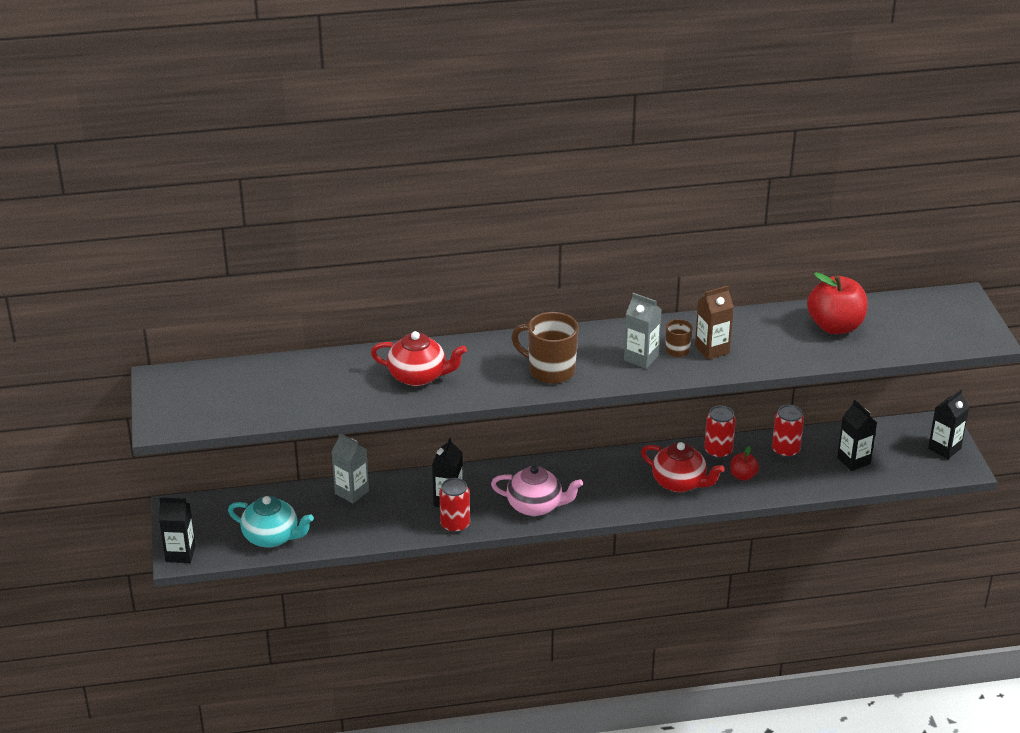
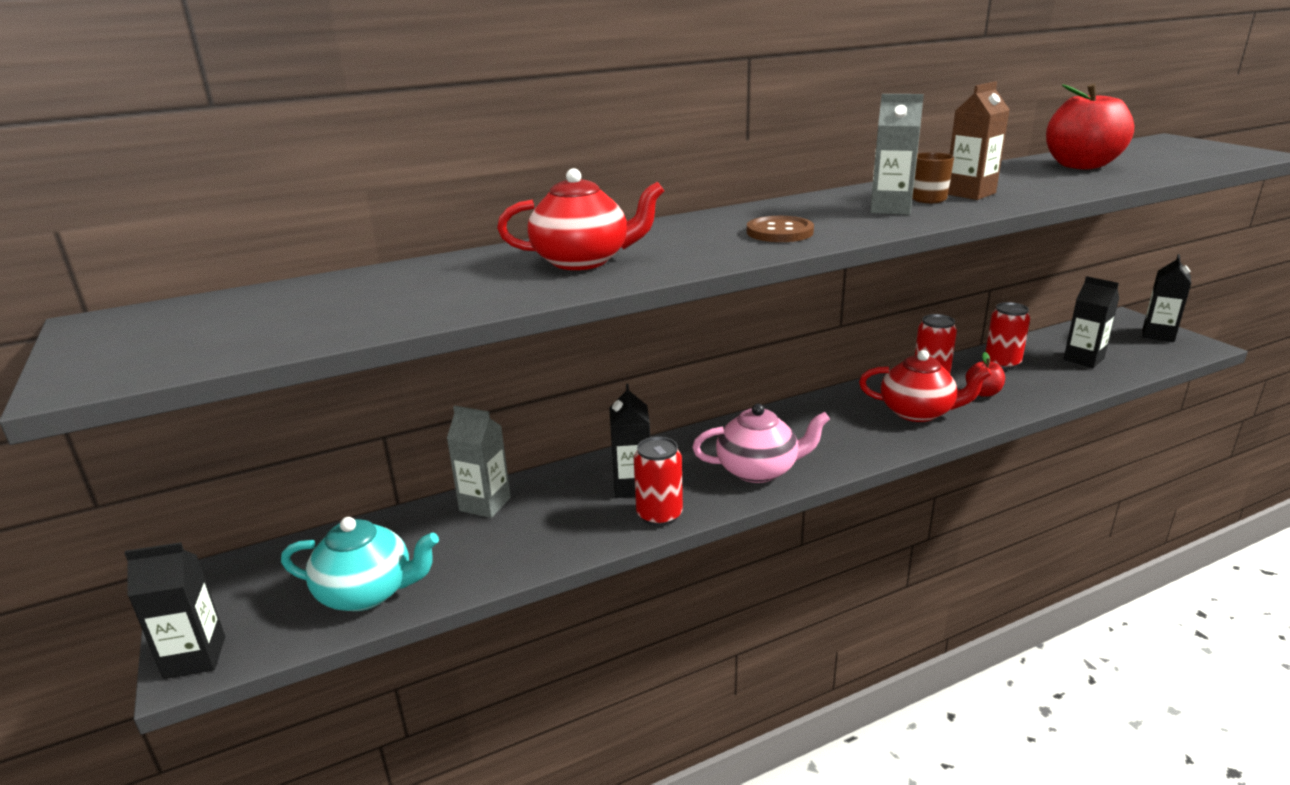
camera: 15 degrees left, 10 degrees down
(550, 370) = (779, 232): brown mug -> brown button

